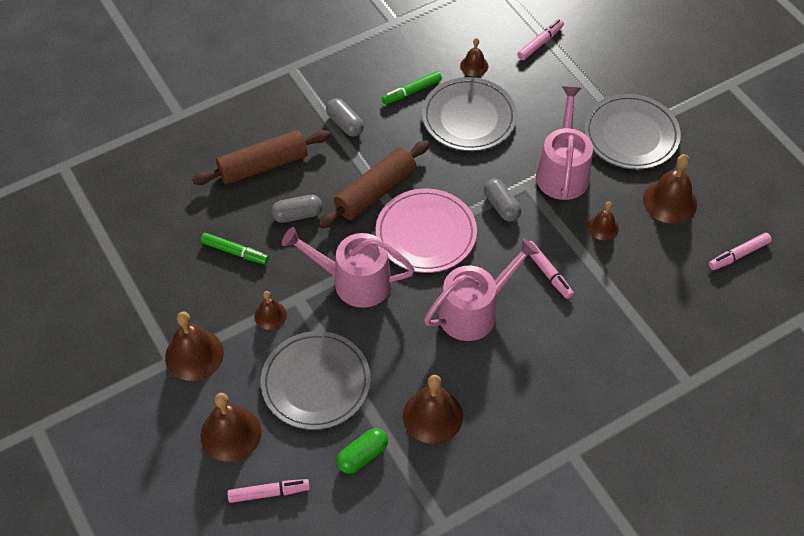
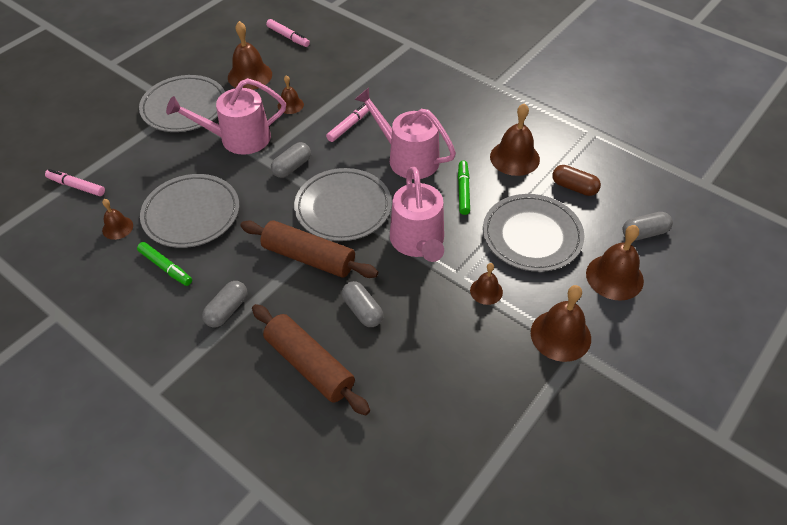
camera: 110 degrees left, 5 degrees down
(235, 252) = (431, 348): green marker -> green marker (463, 191)
(269, 493) = (644, 233): pink marker -> grey capsule
(362, 456) = (574, 187): green capsule -> brown capsule
(426, 234) = (343, 208): pink plate -> grey plate

